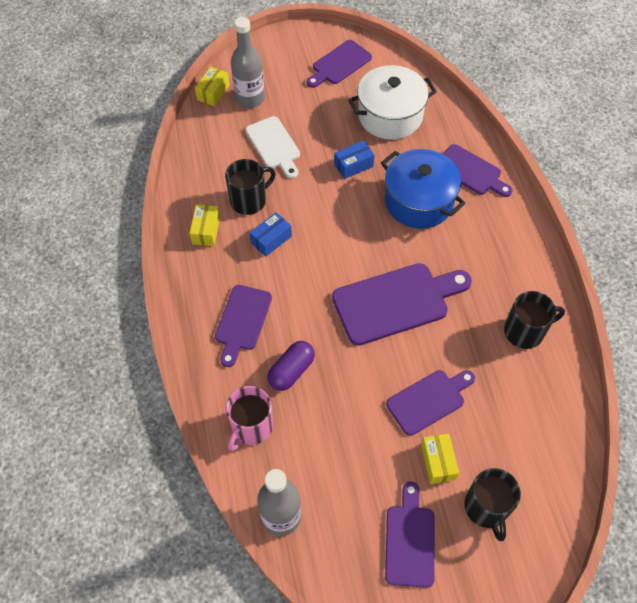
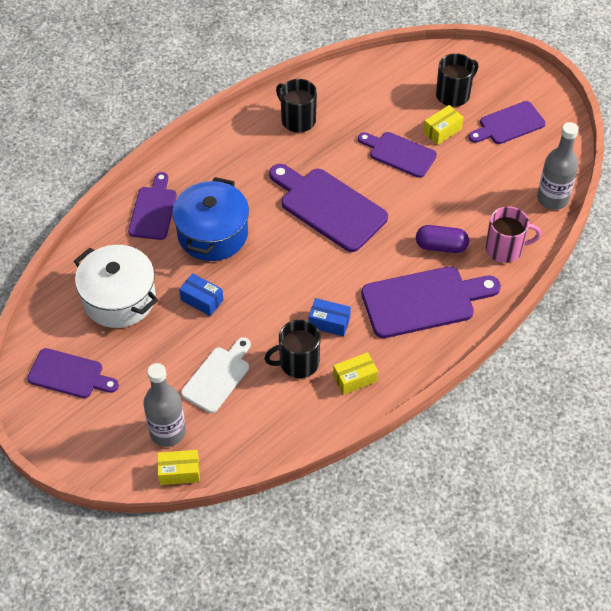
camera: 120 degrees left, 5 degrees down
(242, 321) = (423, 301): purple cutting board -> purple cutting board, size x1.59
(249, 200) = (298, 362): black mug -> black mug turned 45 degrees counterclockwise

